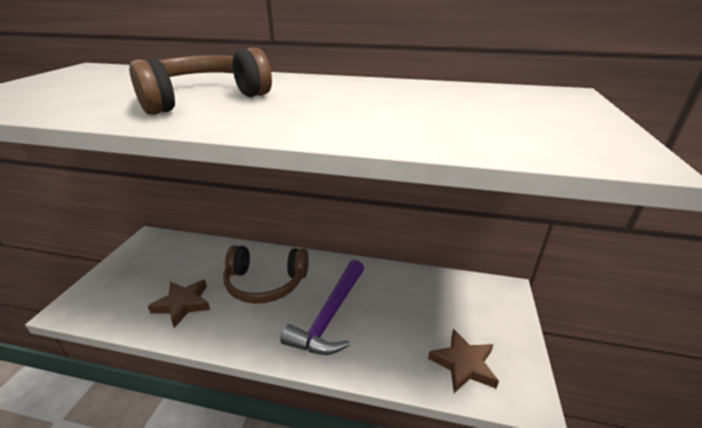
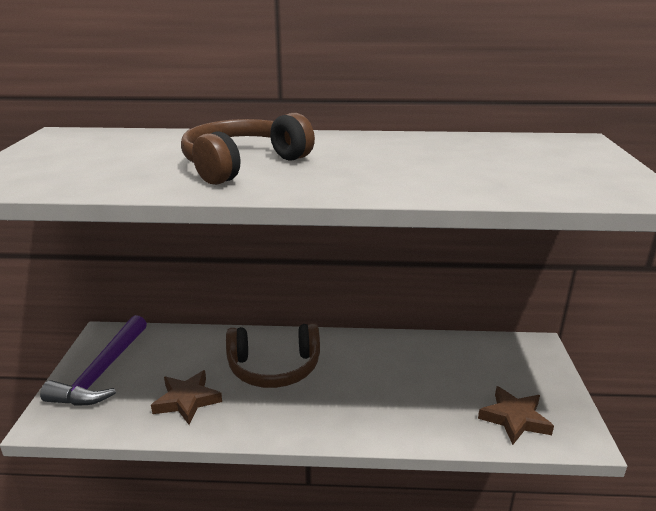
camera: 10 degrees left, 5 degrees down
(330, 315) = (361, 391): purple hammer -> purple hammer (102, 372)

